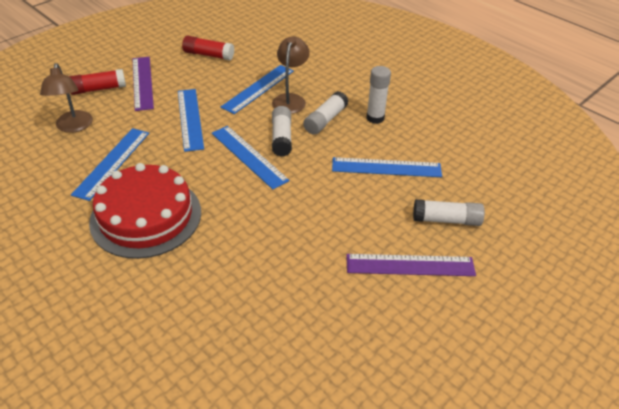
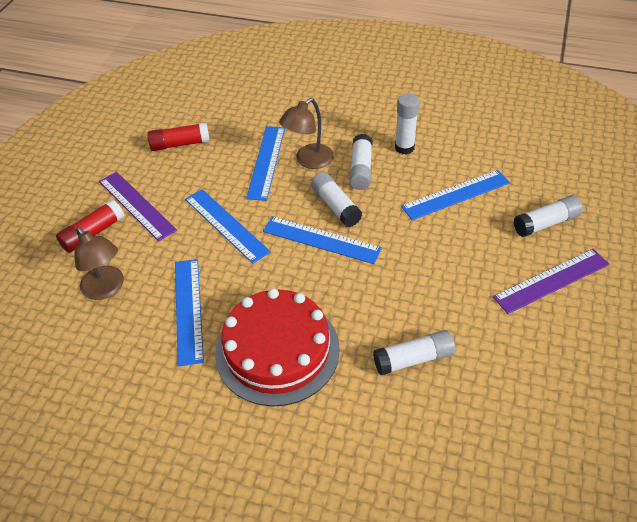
camera: 25 degrees left, 5 degrees up
(239, 269) = (413, 359): none -> white glue stick
(290, 99) = (308, 161): brown lamp -> brown lamp turned 120 degrees counterclockwise

